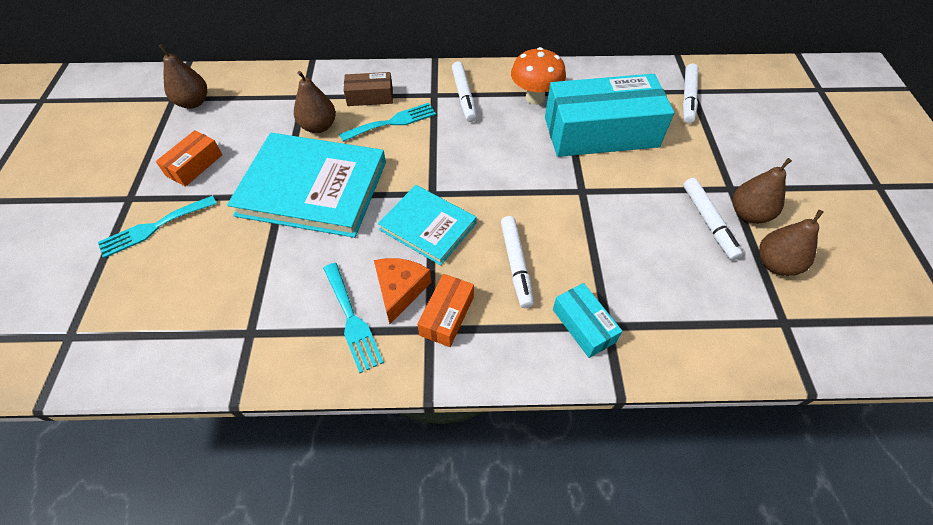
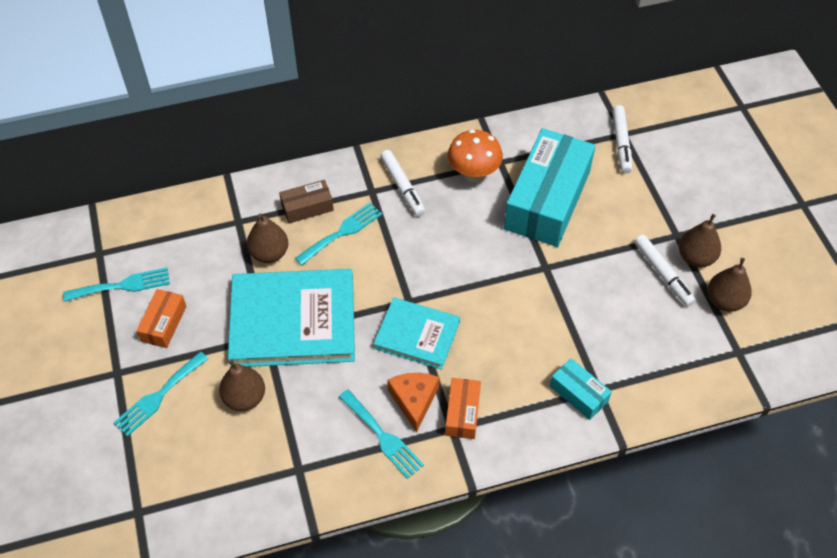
camera: 15 degrees left, 0 degrees up
(177, 127) = (122, 285): none -> turquoise fork
(193, 102) = (124, 253): brown pear -> brown pear (245, 398)
(516, 264) = (507, 353): white marker -> none
(601, 132) = (547, 200): turquoise box -> turquoise box turned 45 degrees counterclockwise

